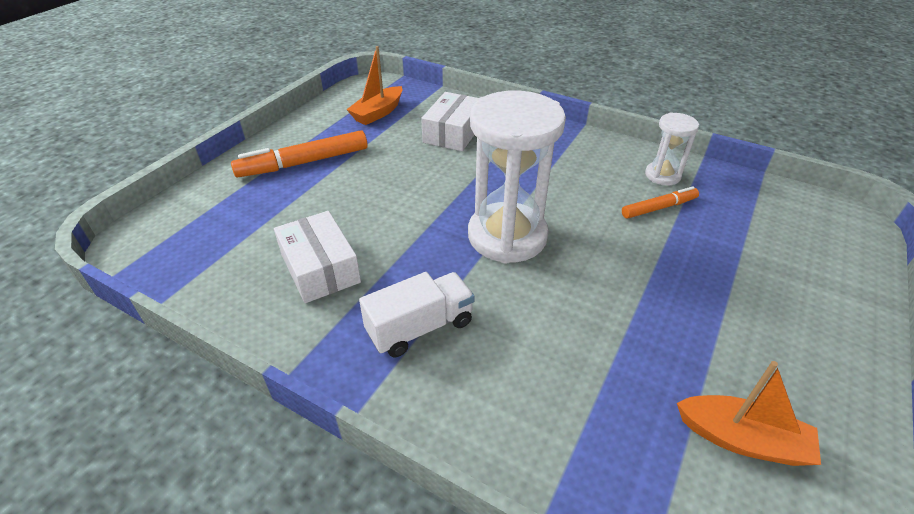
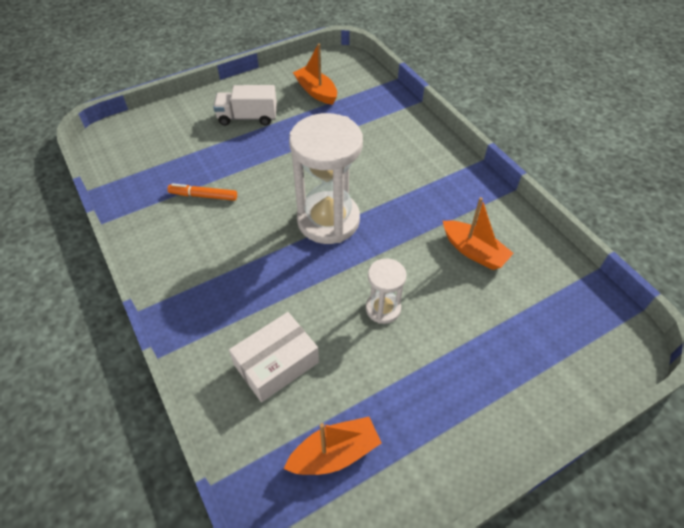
camera: 150 degrees left, 10 degrees up
(304, 163) = (456, 389): orange marker -> none
(320, 268) = (474, 251): white box -> orange boat
(420, 327) = (425, 186): white truck -> white truck (248, 117)
(662, 175) = (161, 219): white hourglass -> white hourglass (383, 309)

